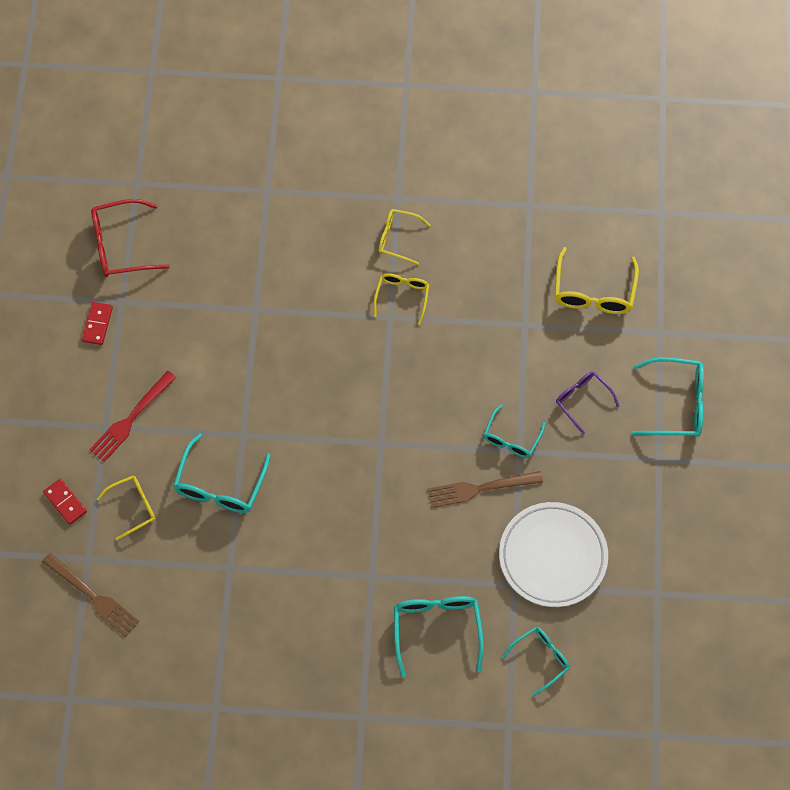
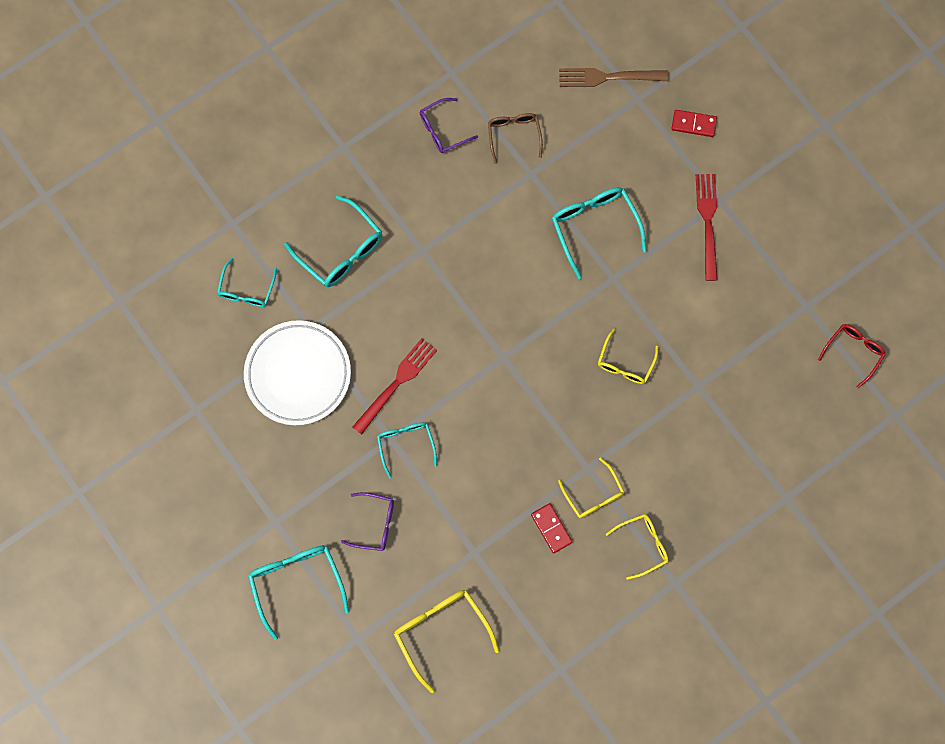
camera: 140 degrees right, 10 degrees up
(97, 324) = (806, 273): red domino -> red domino (551, 528)
(122, 245) = (853, 352): red glasses -> red glasses, size x0.64
(132, 507) = (642, 160): yellow glasses -> yellow glasses (625, 363)
(214, 610) = (514, 136): none -> brown glasses
(266, 663) = (443, 130): none -> purple glasses
(479, 489) = (397, 382): brown fork -> red fork
(675, 403) = (297, 583): turquoise glasses -> turquoise glasses turned 105 degrees clockwise

